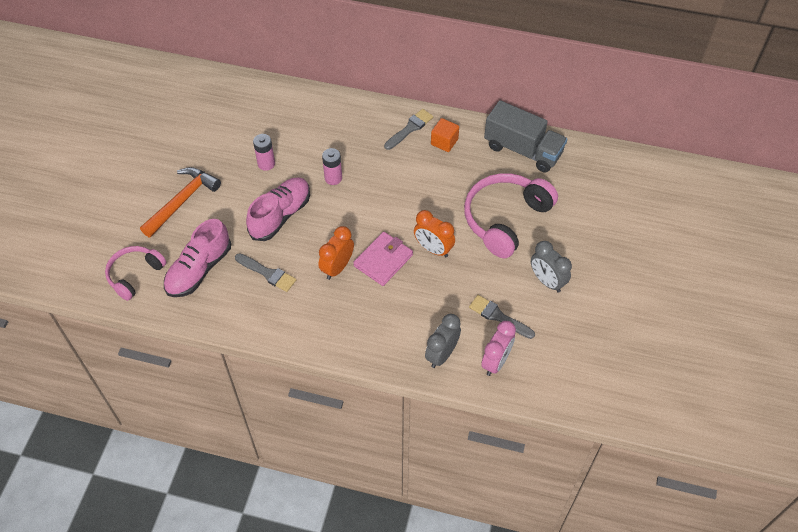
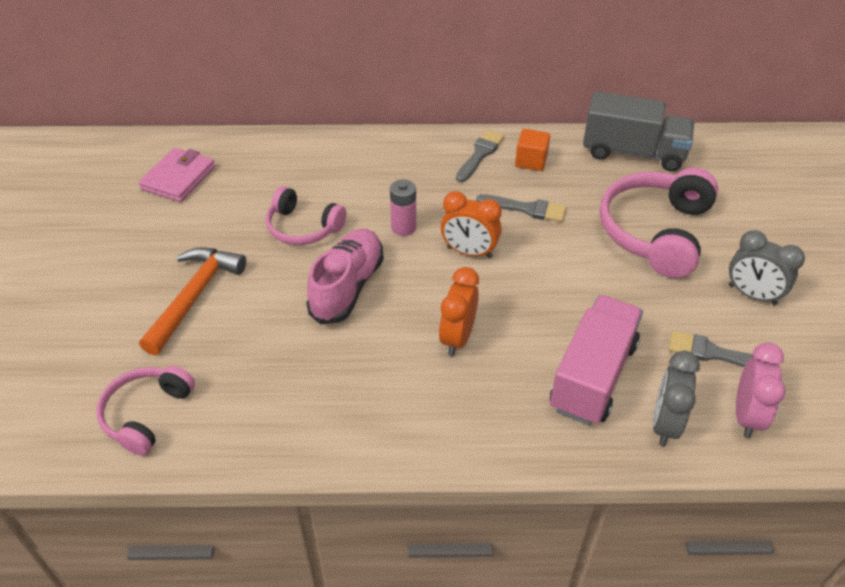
camera: 15 degrees left, 10 degrees down
(199, 270) = (249, 384): pink shoe -> none
(266, 164) = (303, 227): pink battery -> pink headphones
(268, 273) = (357, 367): grey brush -> grey brush (526, 209)
(383, 260) = (519, 315): pink wallet -> pink wallet (179, 178)
(412, 313) = (593, 376): none -> pink truck
(433, 249) = (580, 286): orange clock -> orange clock (469, 252)

